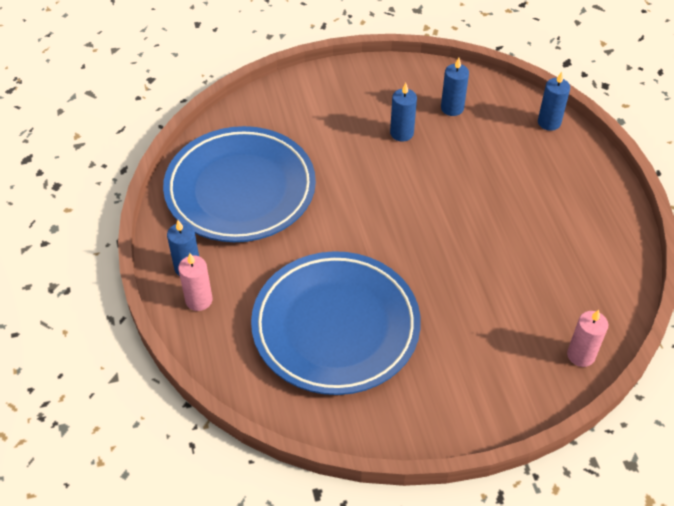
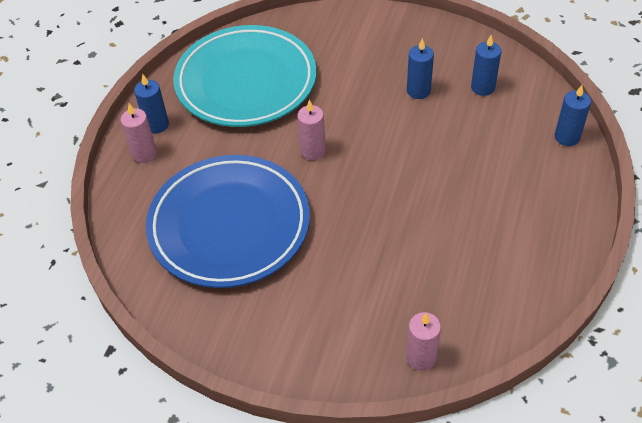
camera: 35 degrees right, 0 degrees up
(240, 190) = (246, 82): blue plate -> turquoise plate
(354, 226) = (313, 151): none -> pink candle

